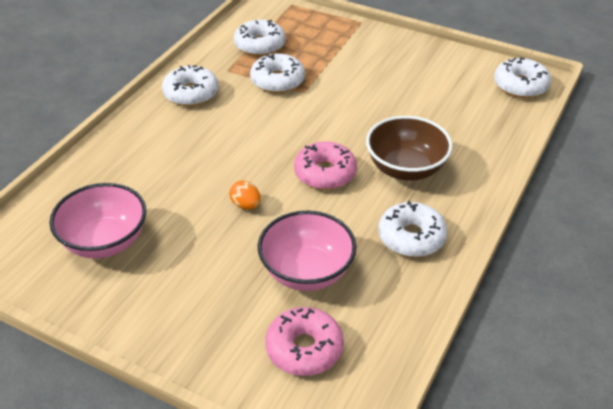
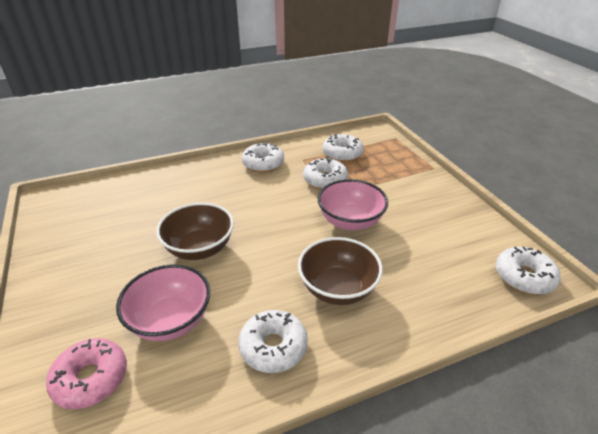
camera: 40 degrees right, 5 degrees down
(105, 242) = (102, 223): pink bowl -> pink bowl (350, 221)
(246, 205) = (199, 248): orange egg -> brown bowl
(325, 173) = (275, 257): pink donut -> none

